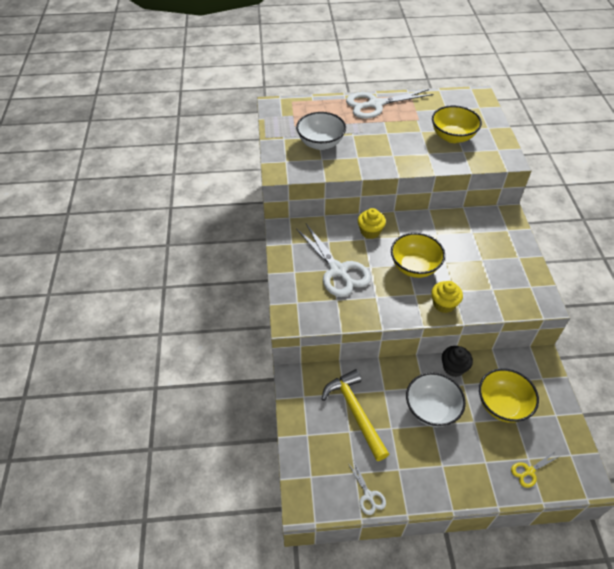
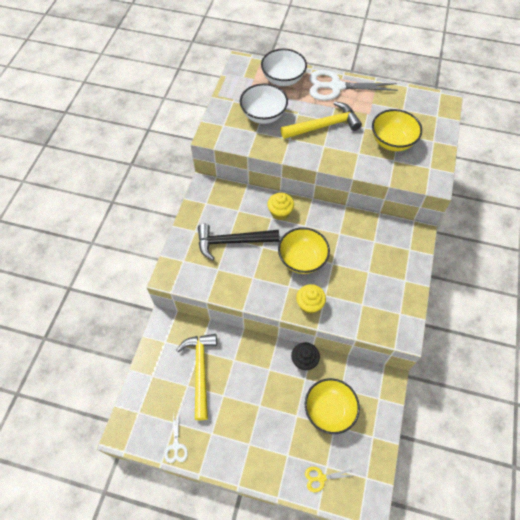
camera: 20 degrees right, 10 degrees up
(338, 270) = (233, 242): white scissors -> black hammer
(383, 139) = (323, 126): none -> yellow hammer
(431, 409) = (265, 391): white bowl -> white bowl (283, 79)

